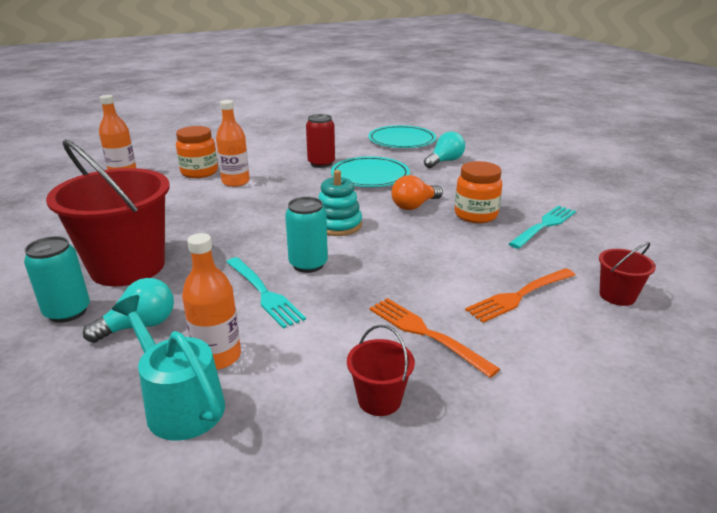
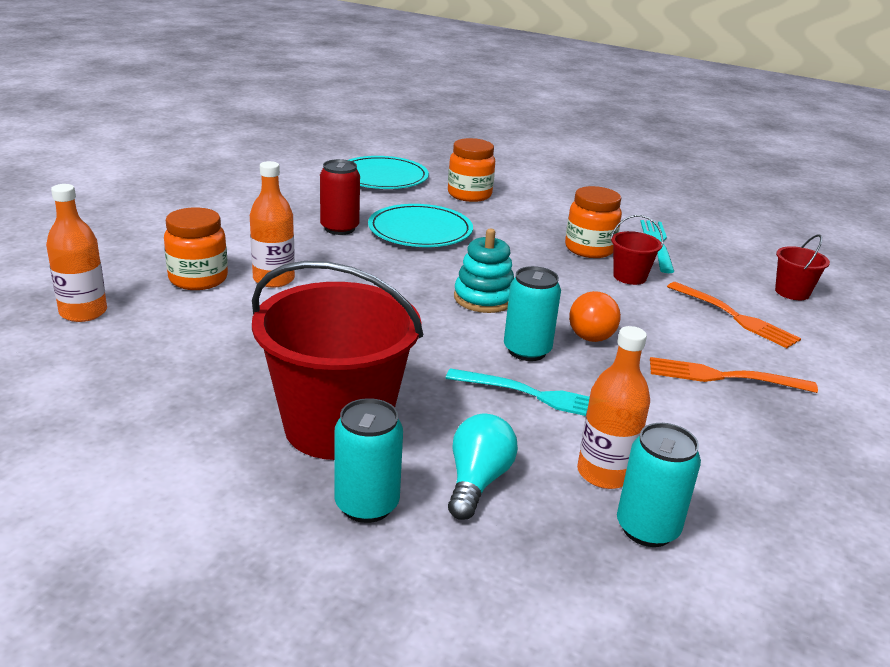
camera: 40 degrees left, 0 degrees up
(179, 403) = (647, 528): turquoise watering can -> turquoise can
(379, 400) = (778, 445): red bucket -> red bucket (629, 277)
(414, 206) = (521, 254): orange light bulb -> orange light bulb (592, 331)
(444, 161) = (469, 195): turquoise light bulb -> orange jar
(519, 296) = (734, 316): orange fork -> orange fork turned 60 degrees counterclockwise

